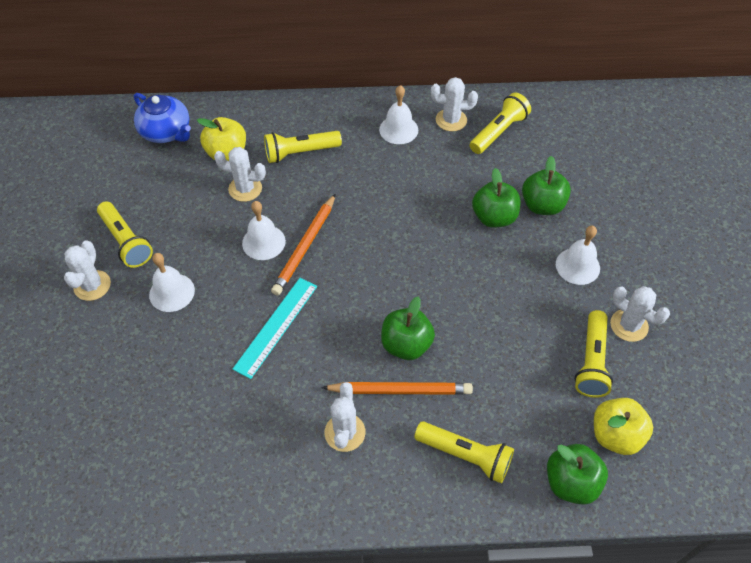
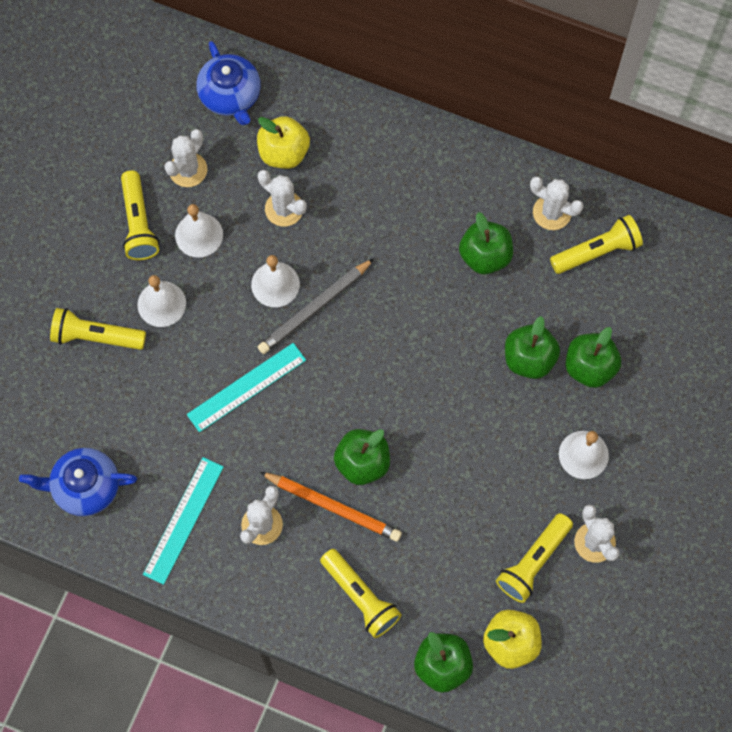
camera: 25 degrees right, 15 degrees up
(92, 285) = (88, 262): white cactus -> white cactus (188, 170)
(162, 471) = (85, 487): none -> blue teapot
(270, 460) = (183, 520): none -> turquoise ruler
(300, 153) = (363, 186): yellow flashlight -> yellow flashlight (96, 336)
(305, 247) = (315, 308): orange pencil -> grey pencil
(398, 129) = (486, 200): white bell -> white bell (199, 235)
(419, 164) = (485, 256): none -> green apple

